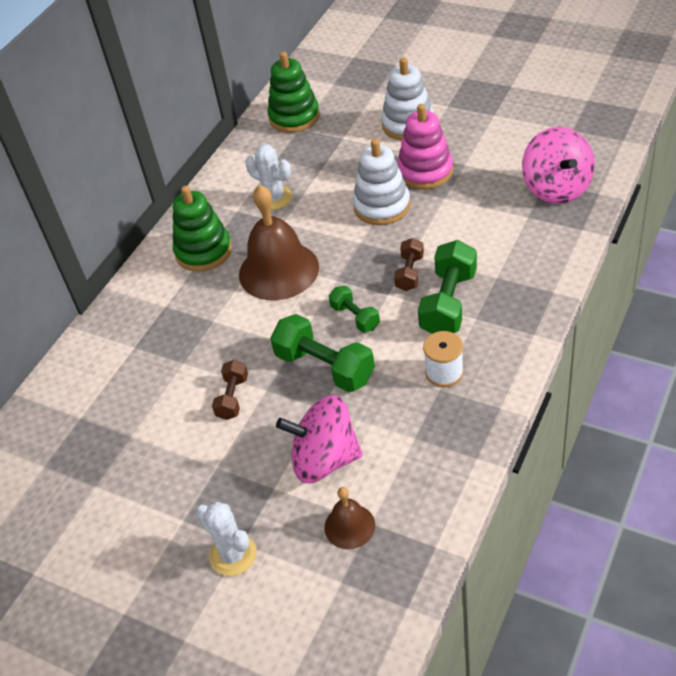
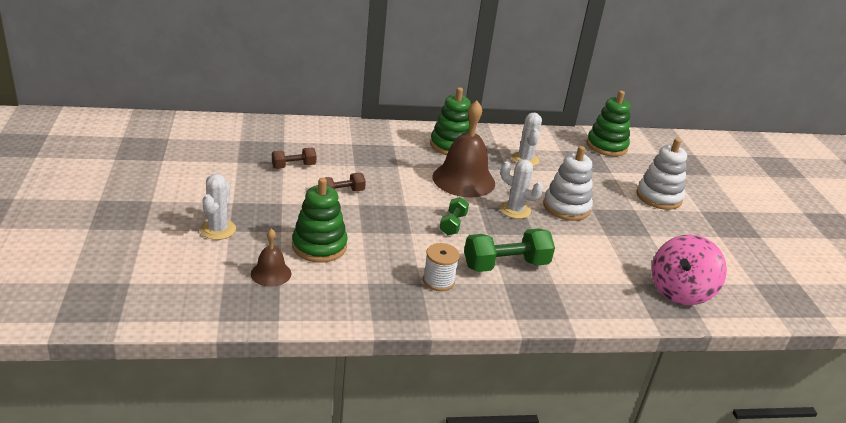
camera: 45 degrees right, 15 degrees down
(325, 367) = (397, 223): green dumbbell -> none
(325, 459) = (319, 246): pink spinning top -> green stacking toy
(361, 251) = (515, 210): none -> white cactus
(410, 273) = (516, 238): brown dumbbell -> brown dumbbell (293, 166)
(425, 171) = (621, 218): pink stacking toy -> none

